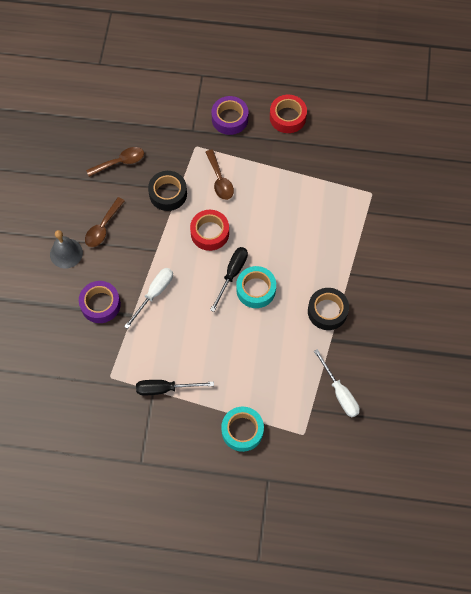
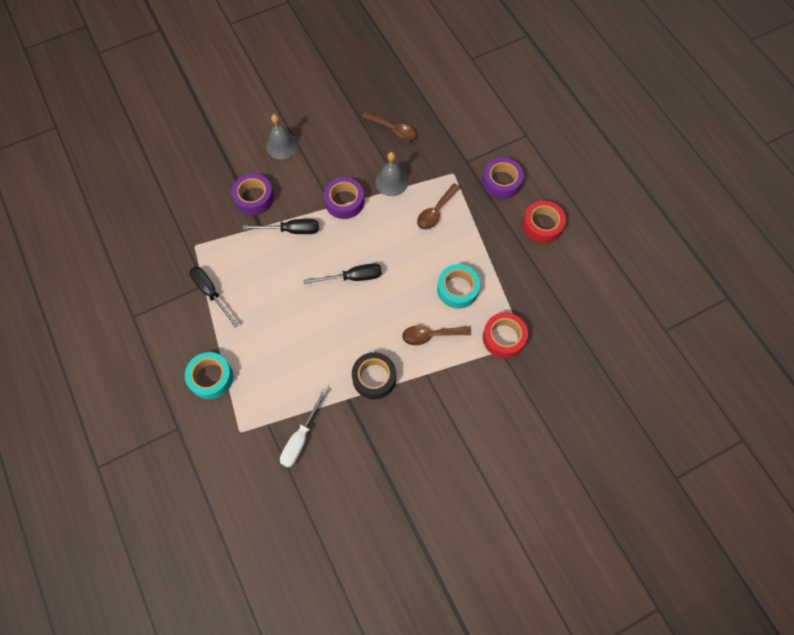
camera: 55 degrees right, 0 degrees up
(103, 227) = (324, 156): brown spoon -> brown spoon (431, 335)
(154, 294) = (291, 230): white screwdriver -> black screwdriver
(159, 239) = (344, 201): none -> purple tape
(168, 194) = (391, 182): black tape -> grey bell
(210, 233) = (379, 236): red tape -> red tape (504, 338)
(256, 289) = (352, 305): turquoise tape -> turquoise tape (457, 289)

